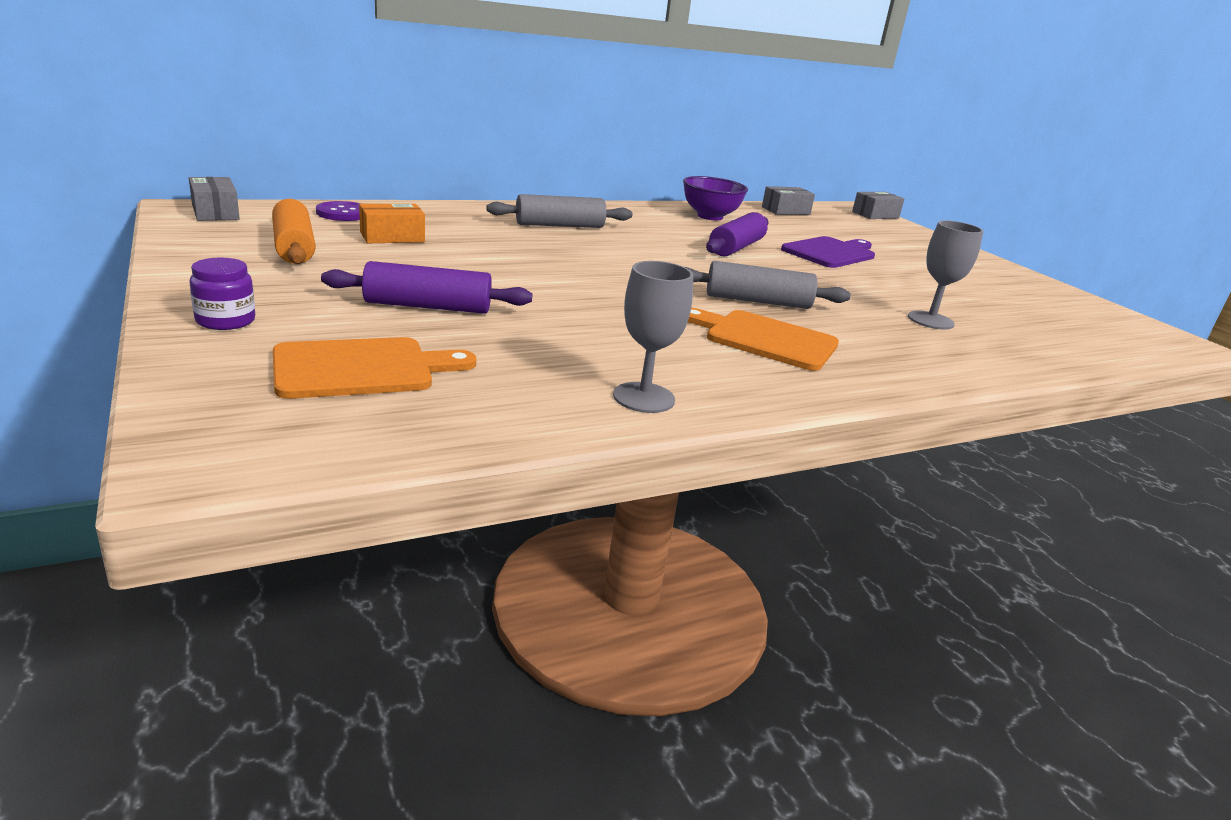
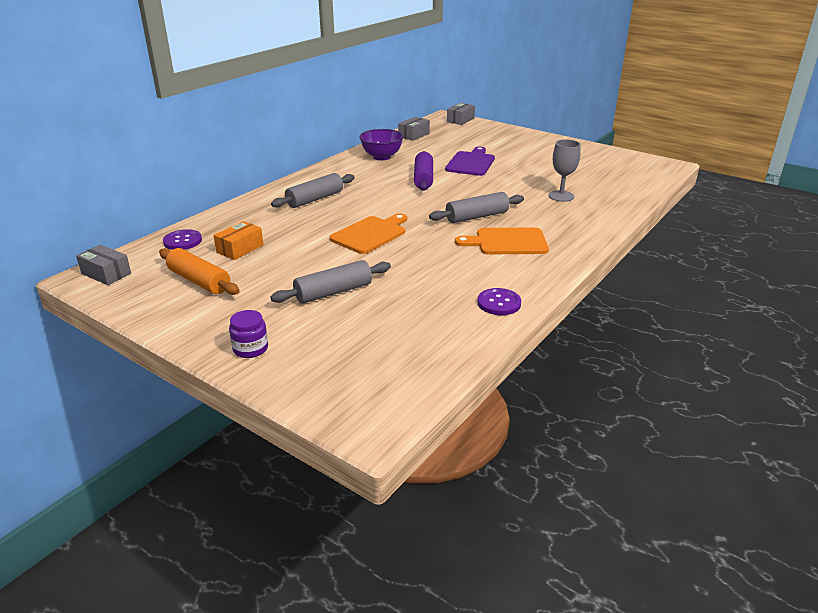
camera: 25 degrees left, 5 degrees up
(362, 368) = (361, 346): orange cutting board -> orange cutting board (370, 234)
(428, 307) = (333, 292): purple rolling pin -> grey rolling pin
(644, 398) = (499, 303): grey goblet -> purple button

